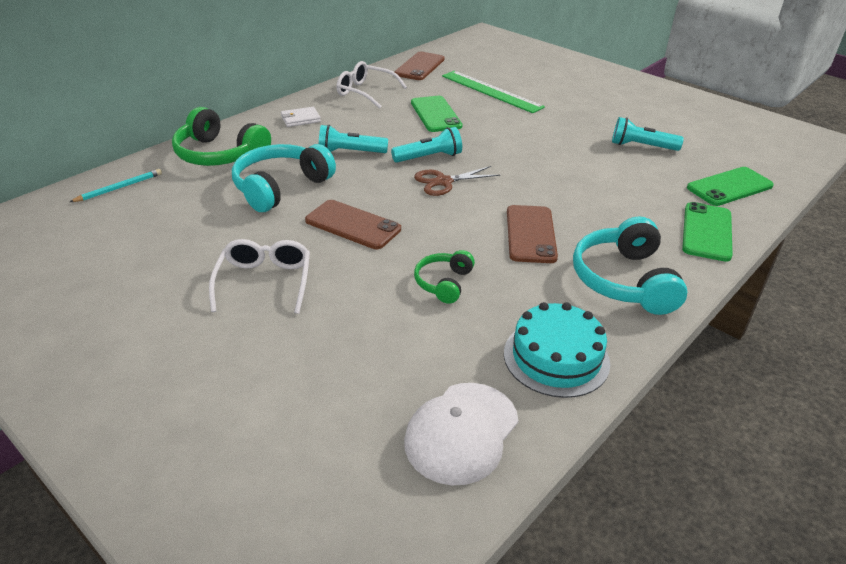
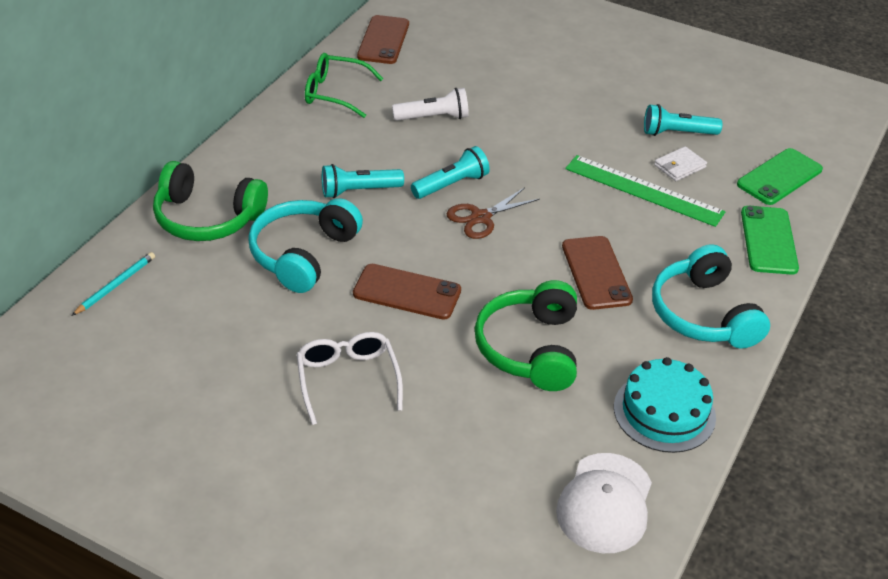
camera: 15 degrees left, 5 degrees up
(300, 119) = (276, 148): white wallet -> white wallet (680, 166)
(365, 92) = (335, 93): white glasses -> green glasses
(435, 114) = (433, 117): green phone -> white flashlight
(444, 283) = (530, 348): green headphones -> green headphones, size x1.82
(491, 91) = (484, 71): green ruler -> green ruler (643, 190)

